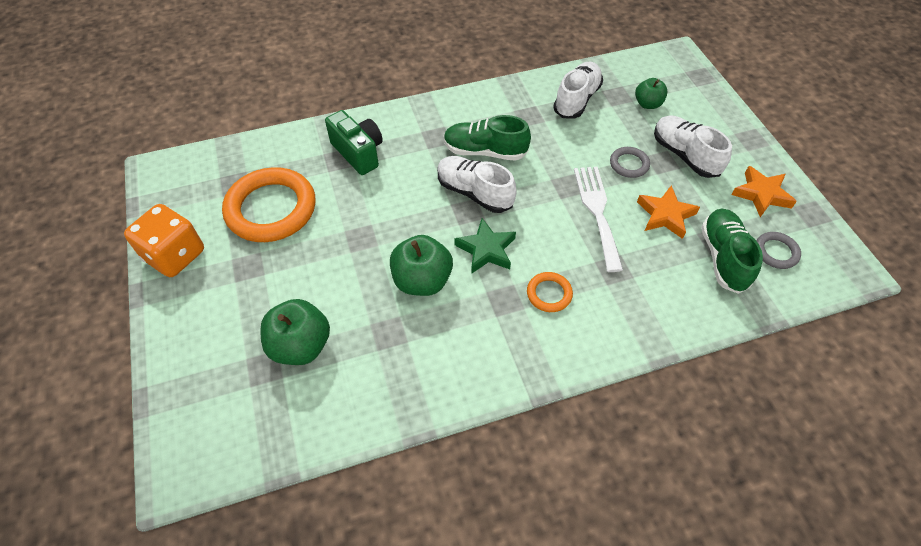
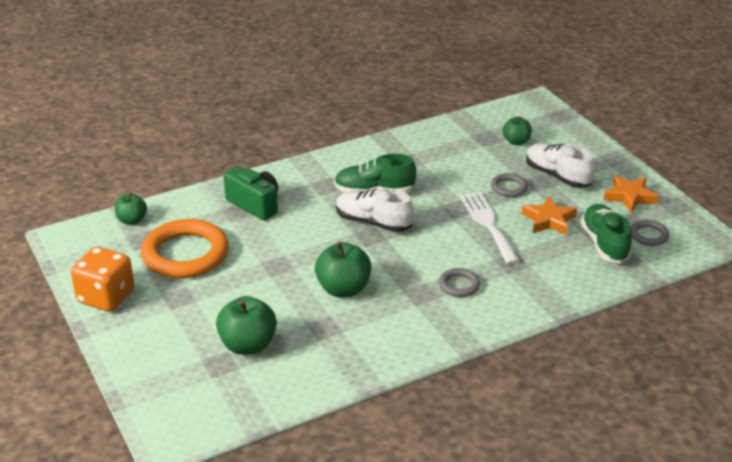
camera: 10 degrees left, 20 degrees down
(231, 157) = (132, 220): none -> green apple
(486, 250) = (395, 261): green star -> none
(549, 294) = (459, 285): orange ring -> grey ring
(576, 100) = (450, 144): white shoe -> none

